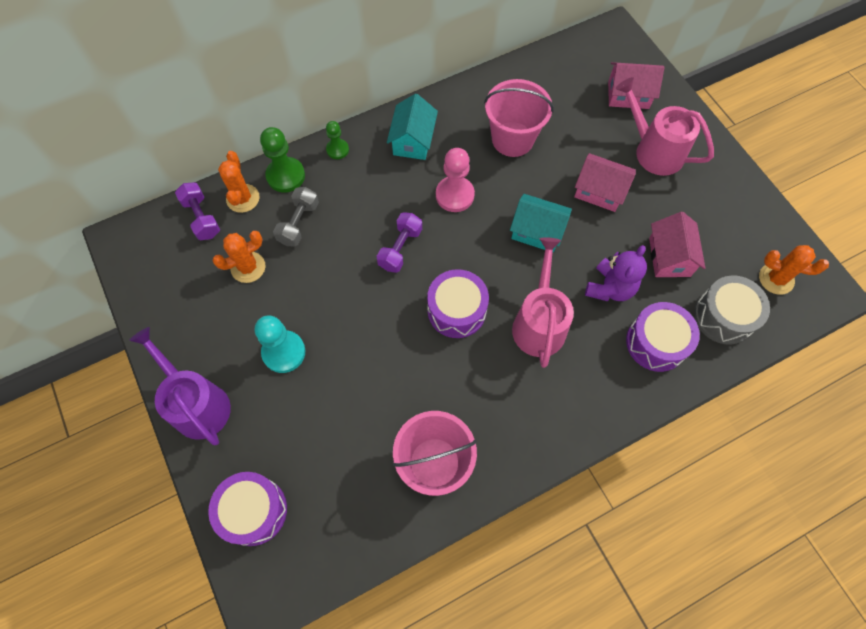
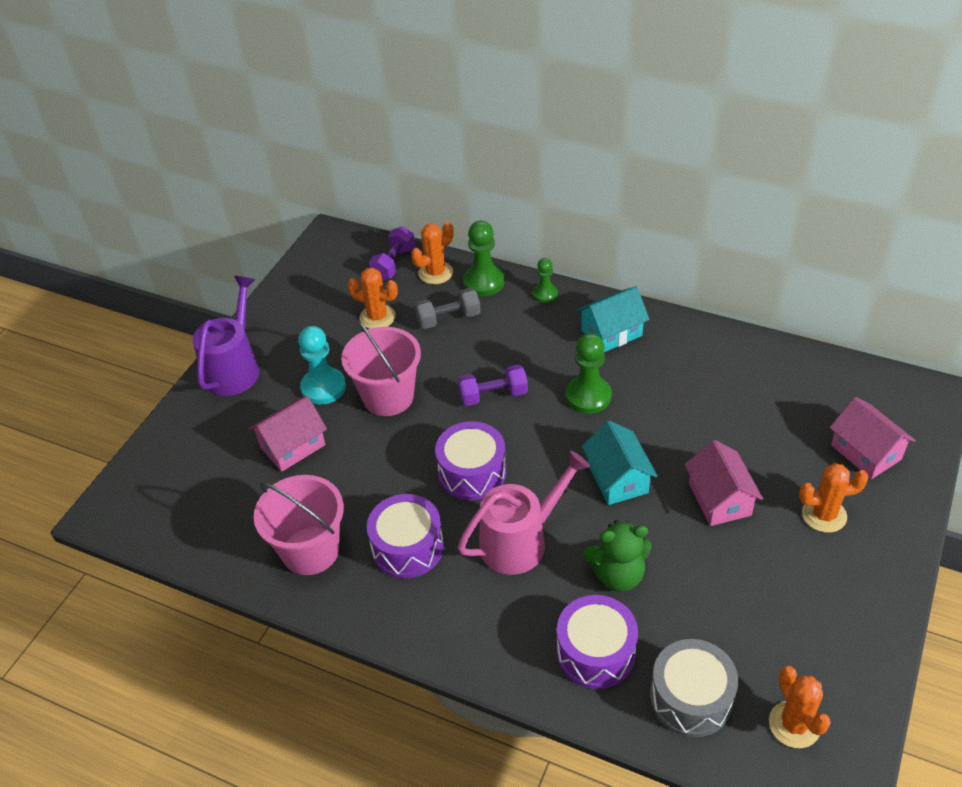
camera: 55 degrees right, 20 degrees down
(253, 511) = (174, 460): purple drum -> purple drum (407, 547)
(454, 195) = (588, 396): pink pawn -> green pawn
(512, 139) = (698, 397): pink bucket -> pink bucket (388, 397)
(610, 288) = (617, 575): purple teddy bear -> green teddy bear
(654, 151) = (824, 515): pink watering can -> orange cactus
(669, 257) = (709, 605): pink house -> pink house (292, 446)

